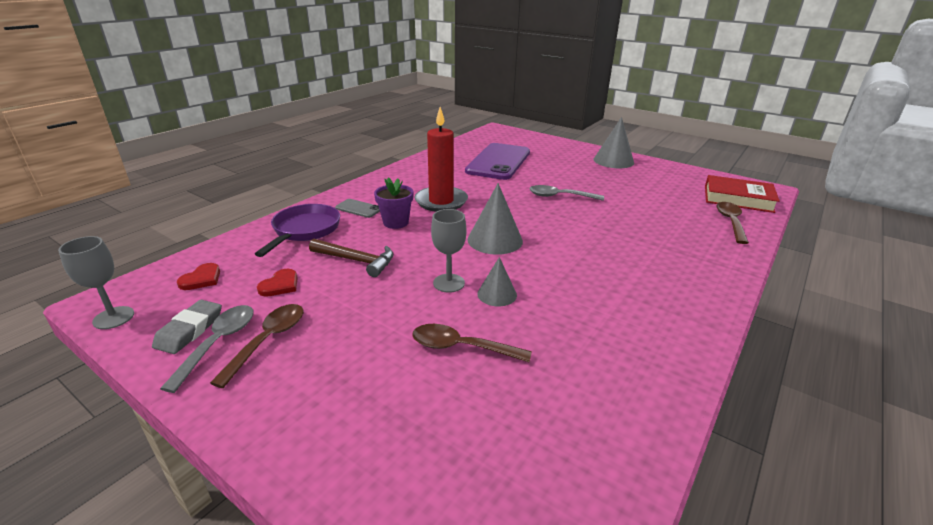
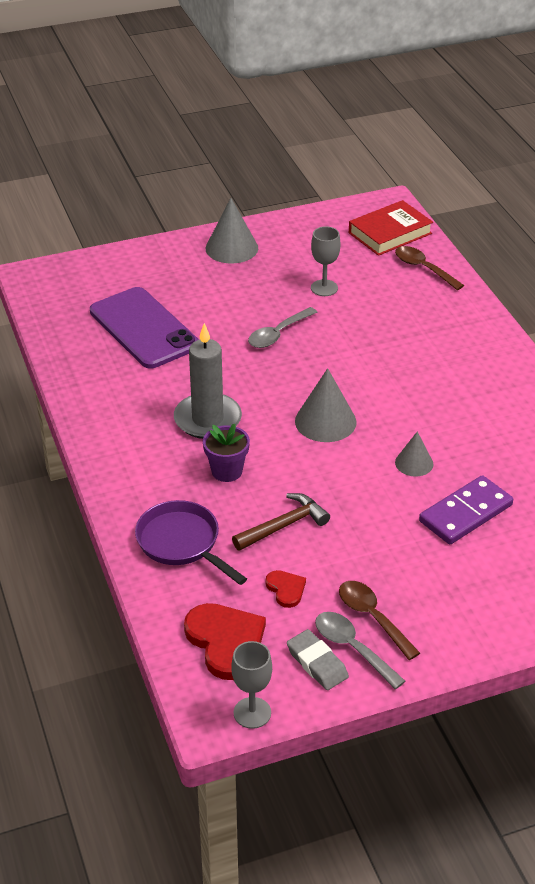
camera: 55 degrees left, 10 degrees up
(201, 279) = (226, 642): red heart -> red heart, size x1.94
(358, 208) = (165, 486): grey phone -> none
(441, 201) = (207, 419): red candle -> grey candle
(449, 283) = (374, 483): grey goblet -> grey goblet (324, 288)
(461, 347) = (466, 513): brown spoon -> purple domino

